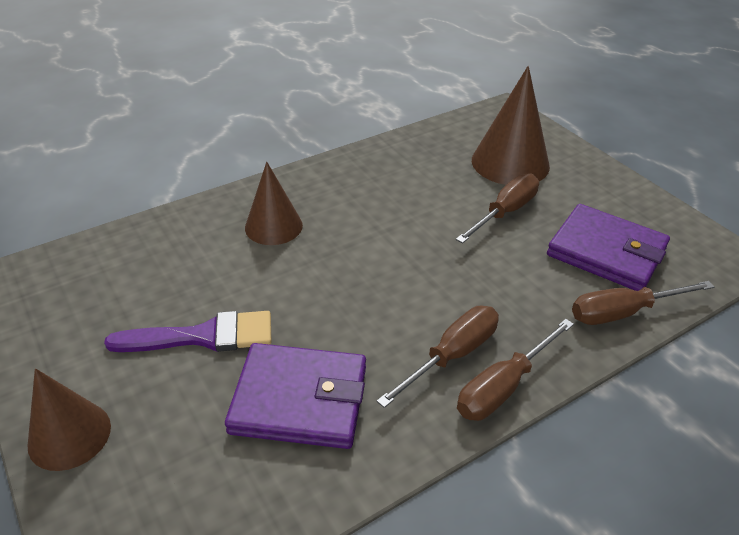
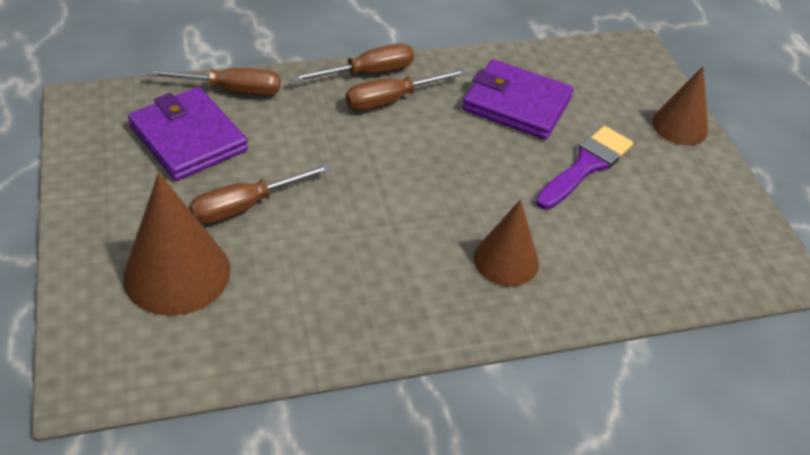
camera: 165 degrees left, 5 degrees up
(203, 336) = (586, 166): purple brush -> purple brush turned 120 degrees clockwise

